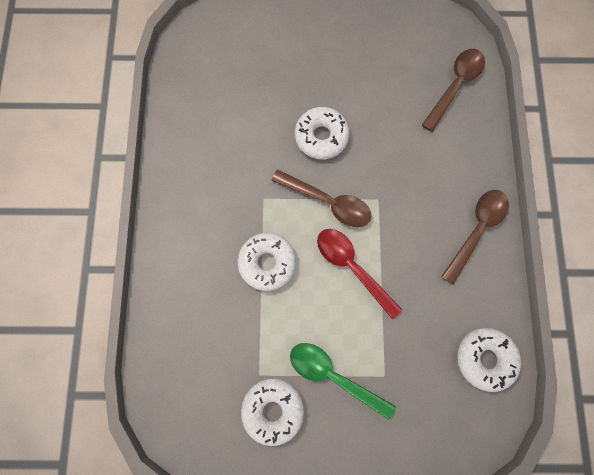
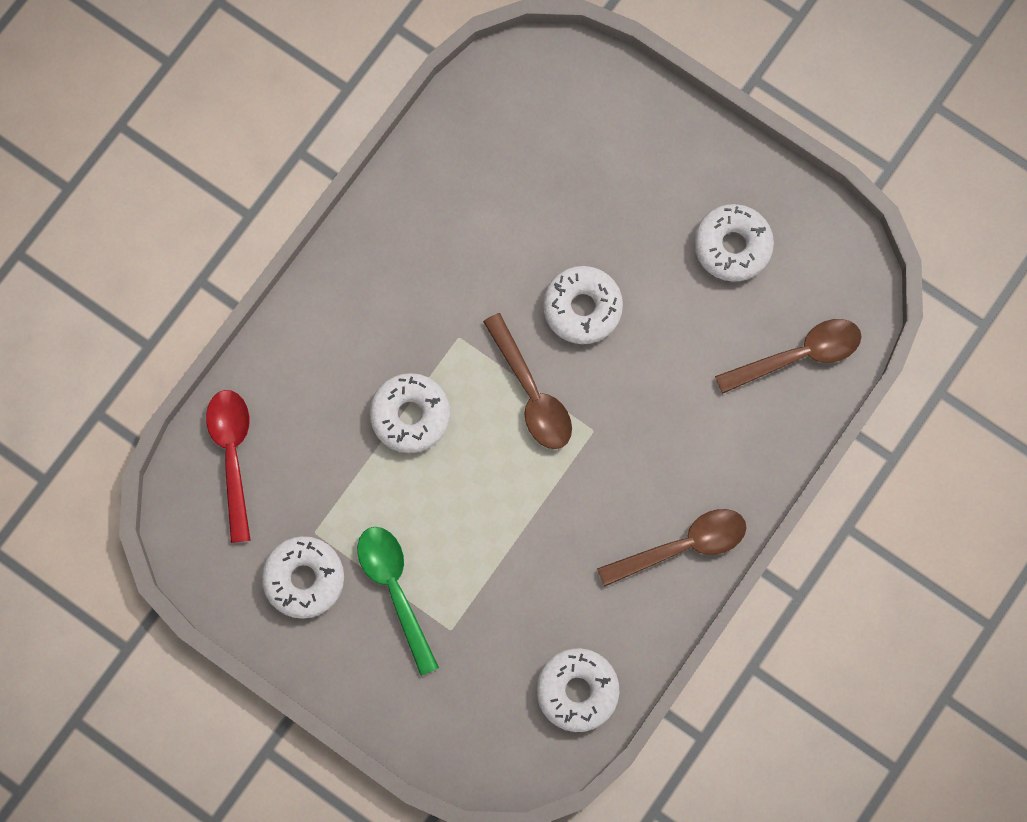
camera: 35 degrees right, 0 degrees up
(352, 267) = (503, 487): red spoon -> red spoon (232, 456)
(376, 53) = (732, 246): none -> white donut

